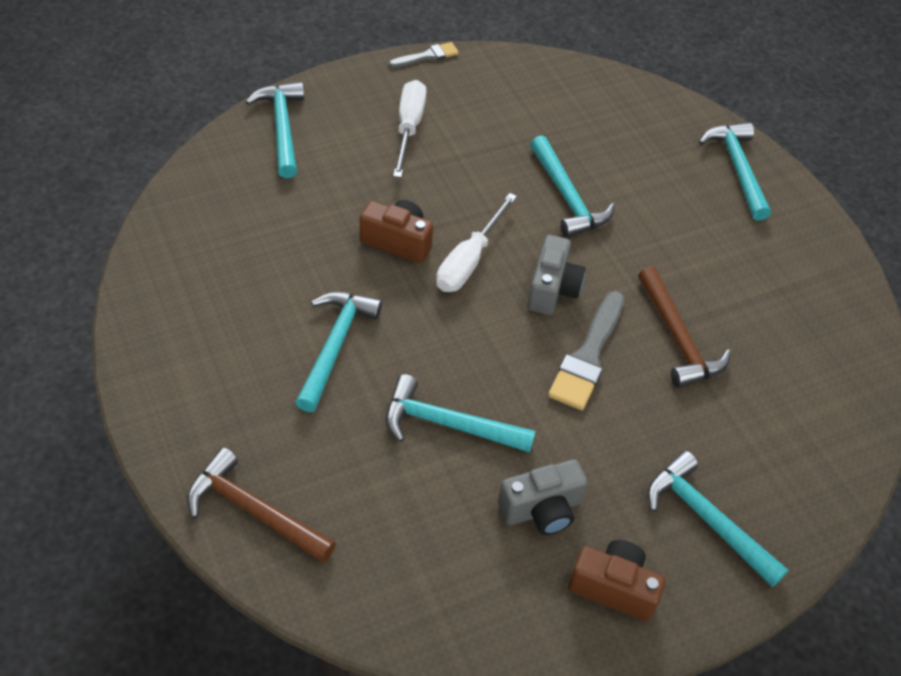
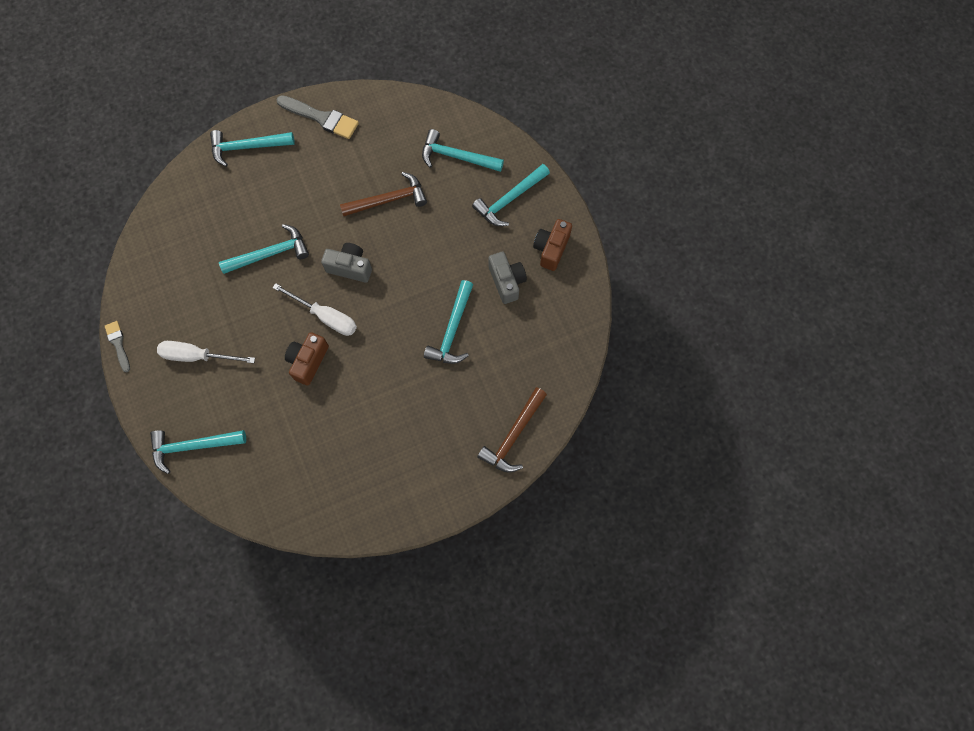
camera: 85 degrees left, 20 degrees up
(334, 346) = (395, 397): turquoise hammer -> turquoise hammer (456, 157)
(588, 356) = (402, 250): grey brush -> grey brush (321, 118)

